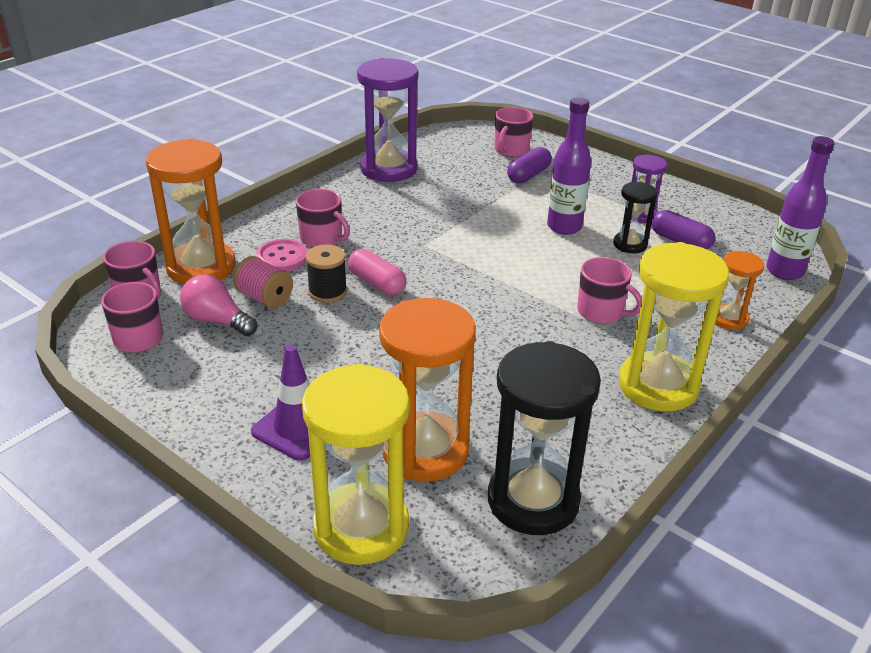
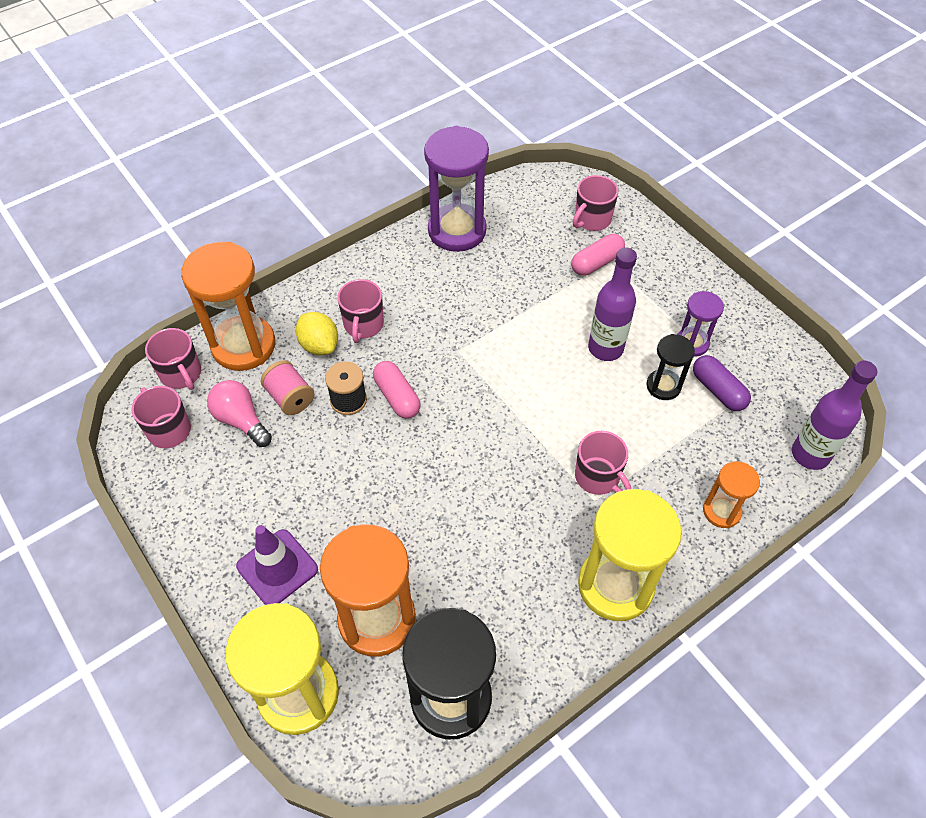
camera: 15 degrees right, 20 degrees up
(282, 257) = (319, 345): pink button -> yellow lemon
(322, 239) = (363, 325): pink mug -> pink mug turned 45 degrees clockwise
(528, 175) = (596, 262): purple capsule -> pink capsule

